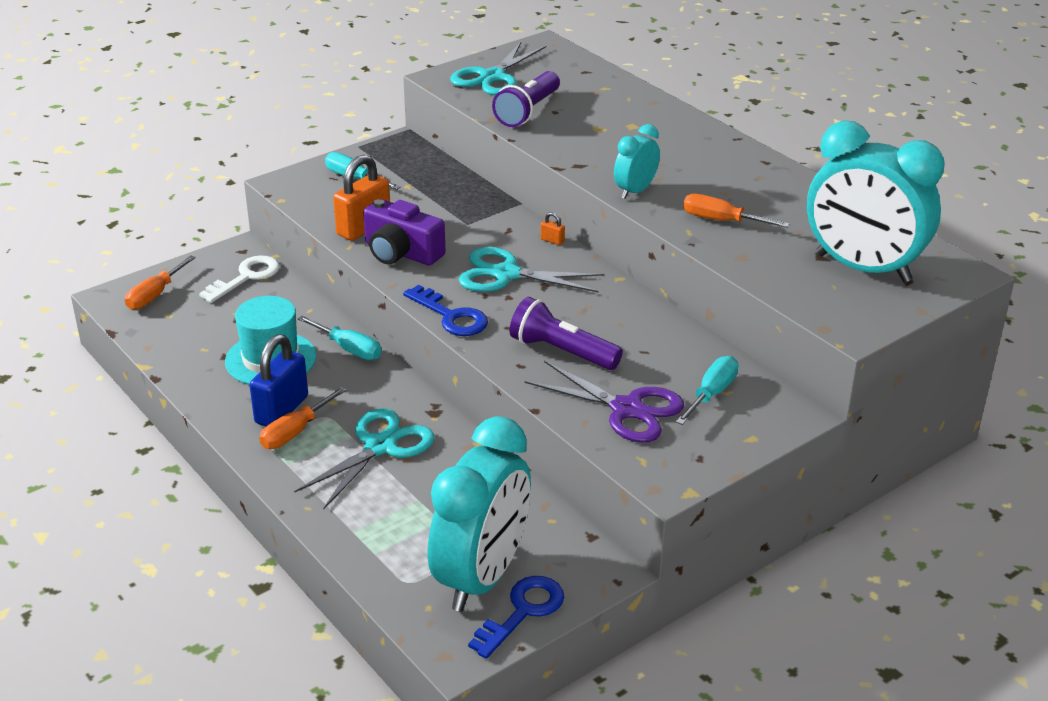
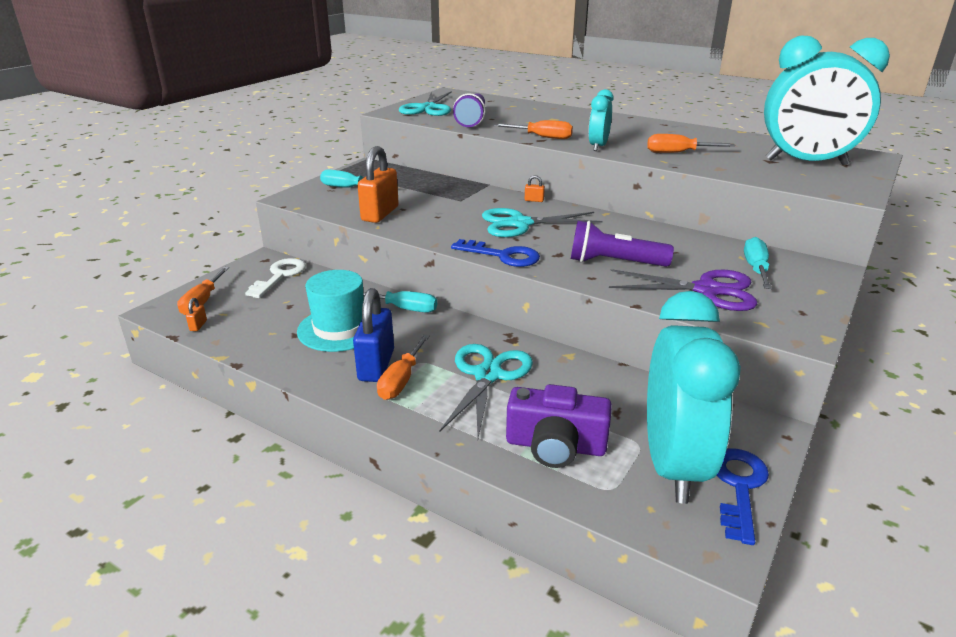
camera: 20 degrees left, 5 degrees down
(139, 324) = (198, 325): none -> orange padlock
(401, 252) = (424, 224): purple camera -> purple camera (555, 446)
(584, 161) = (542, 137): none -> orange screwdriver

